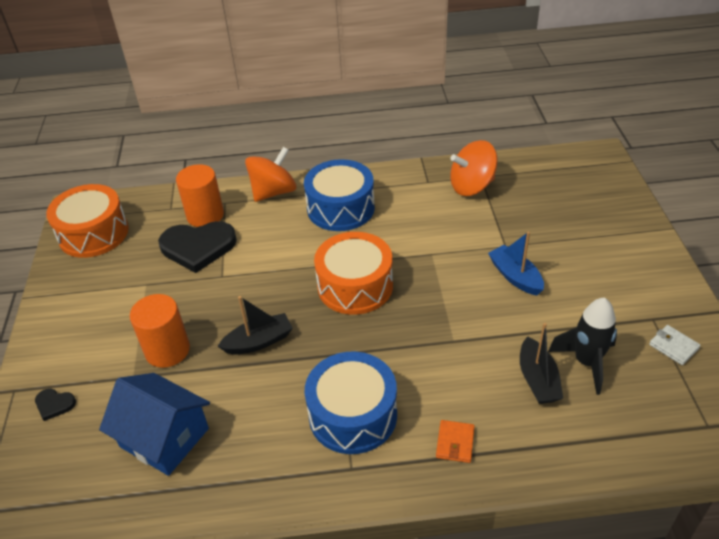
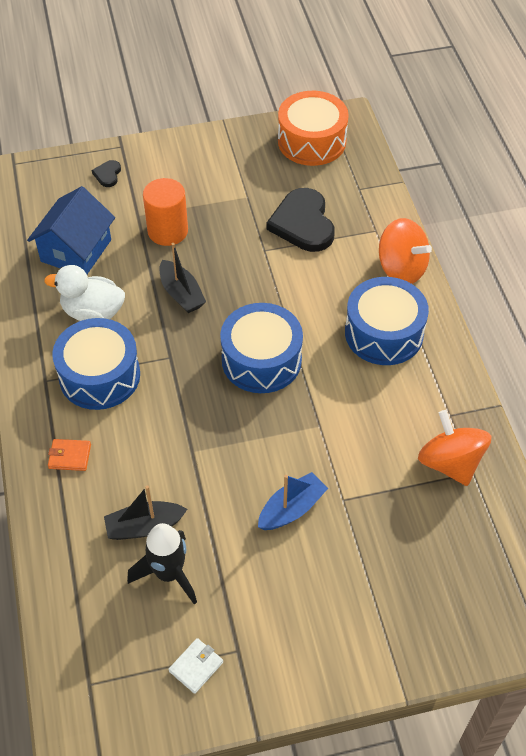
camera: 80 degrees right, 10 degrees up
(205, 215) = (352, 218): orange cylinder -> none
(263, 421) = (93, 312): none -> white duck
(355, 286) = (261, 360): orange drum -> blue drum

